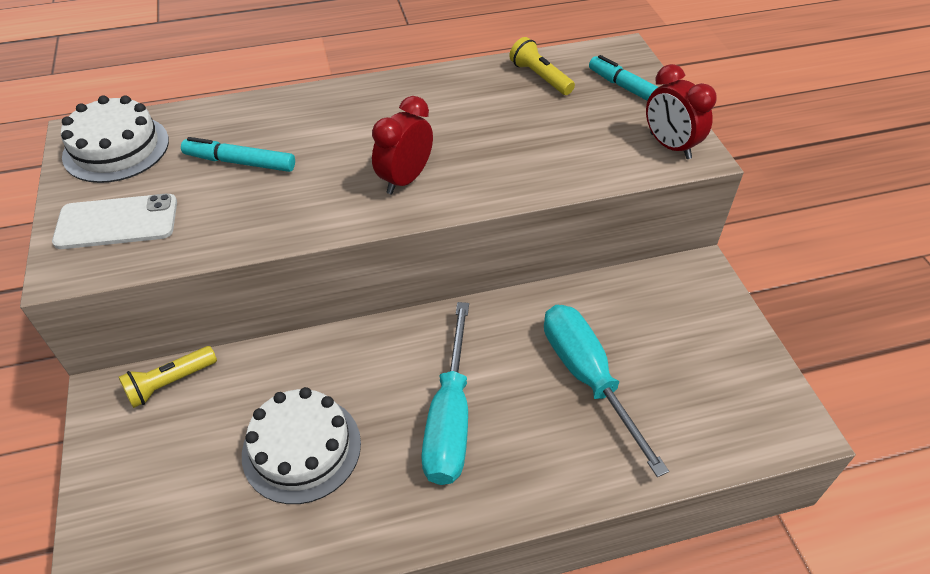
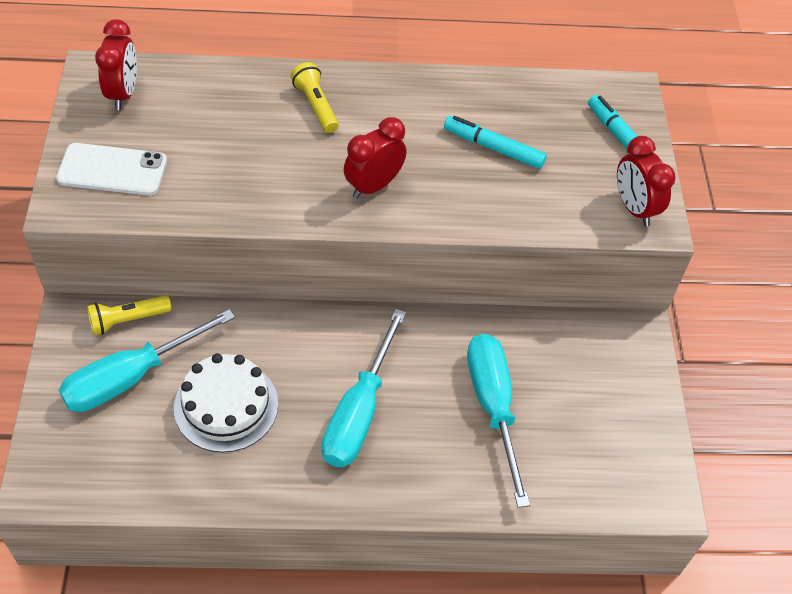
camera: 10 degrees right, 5 degrees up
(116, 148) = (123, 93): white cake -> red clock
(186, 444) = (131, 377): none -> turquoise screwdriver
(240, 162) = (230, 134): turquoise marker -> turquoise marker (493, 148)
(540, 77) = (537, 103): yellow flashlight -> yellow flashlight (316, 105)

